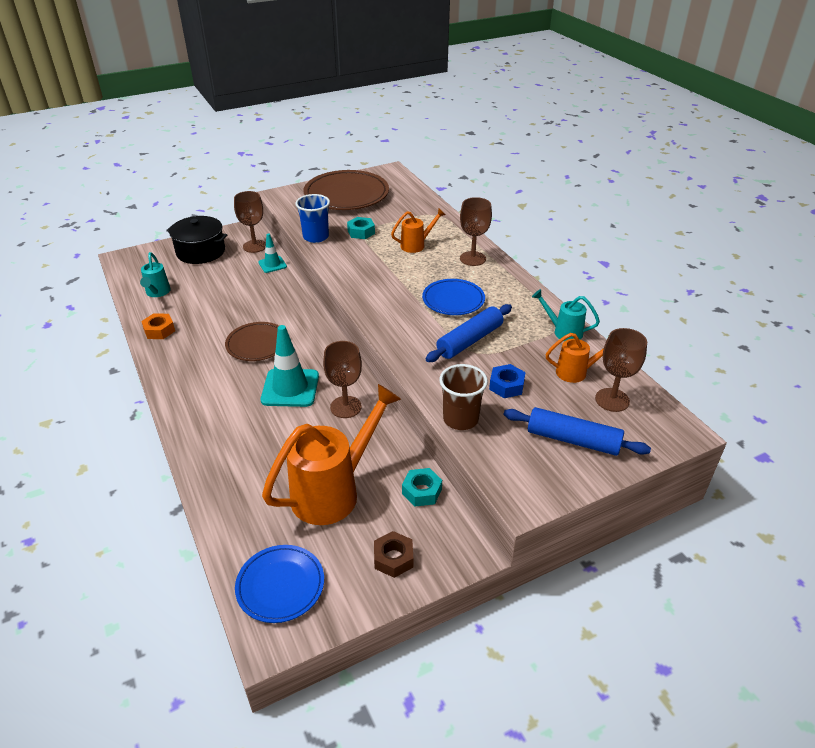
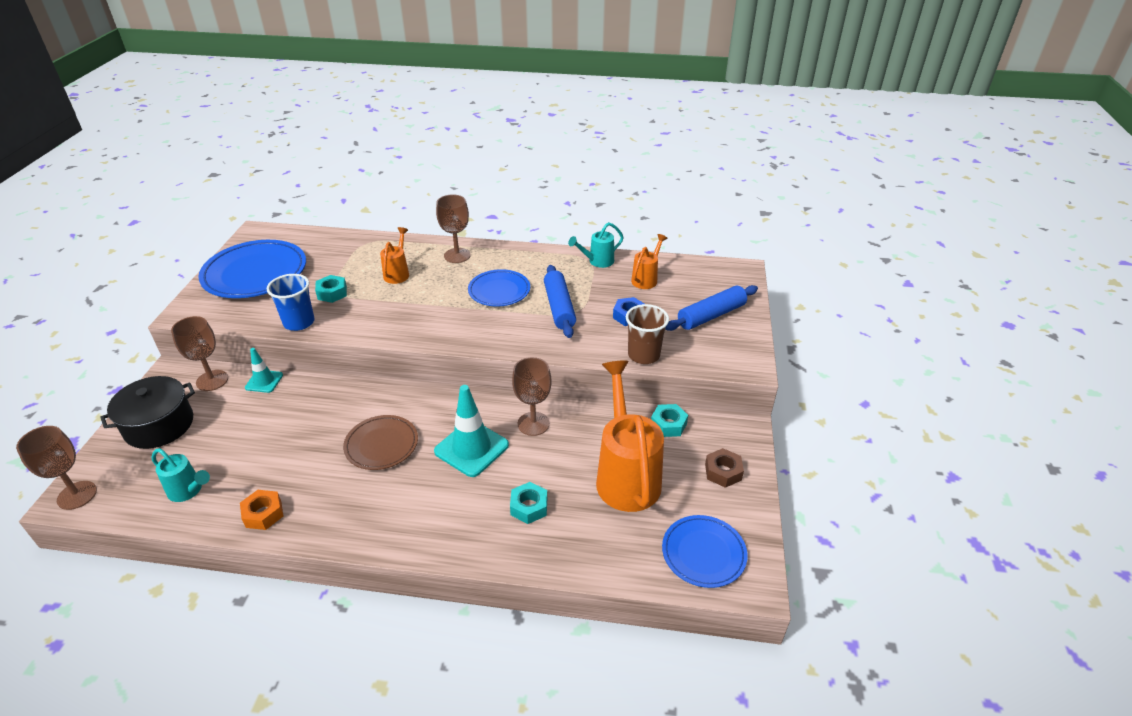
camera: 55 degrees left, 0 degrees up
(254, 449) = (529, 507): none -> turquoise nut
(346, 195) = (255, 274): brown plate -> blue plate
(612, 400) = (688, 279): brown goblet -> brown goblet (77, 495)

